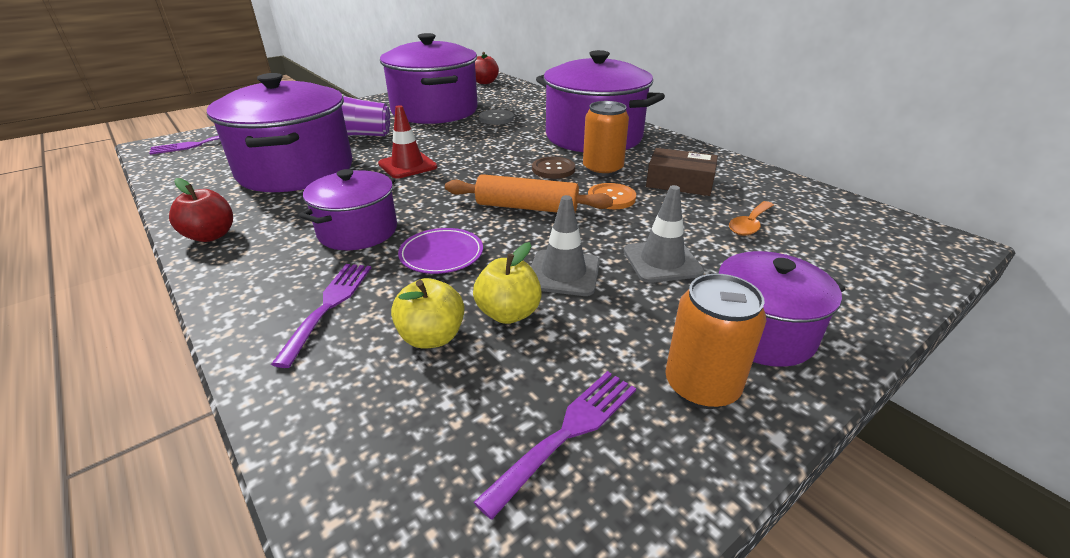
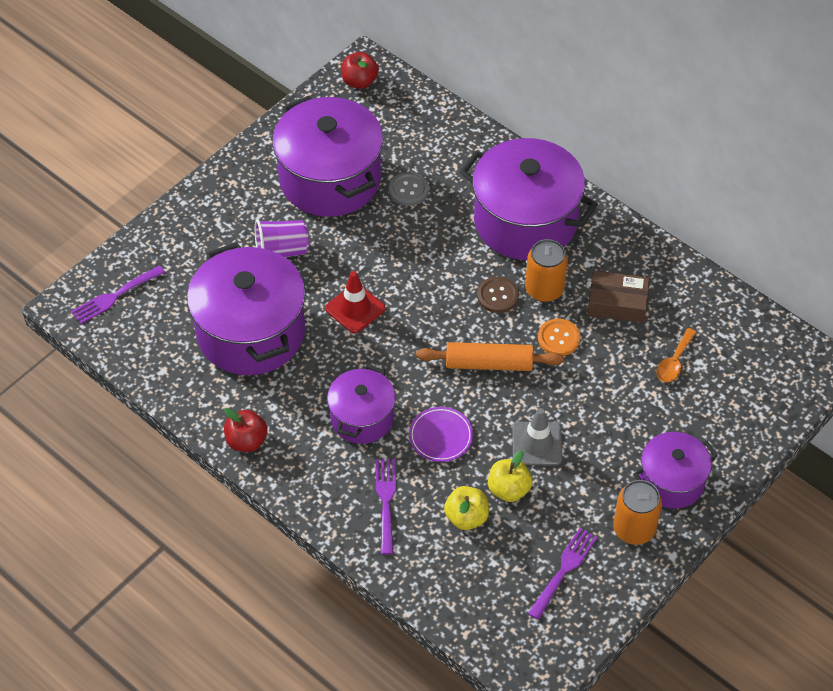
camera: 10 degrees left, 20 degrees up
(662, 261) = (606, 420): grey traffic cone -> none

